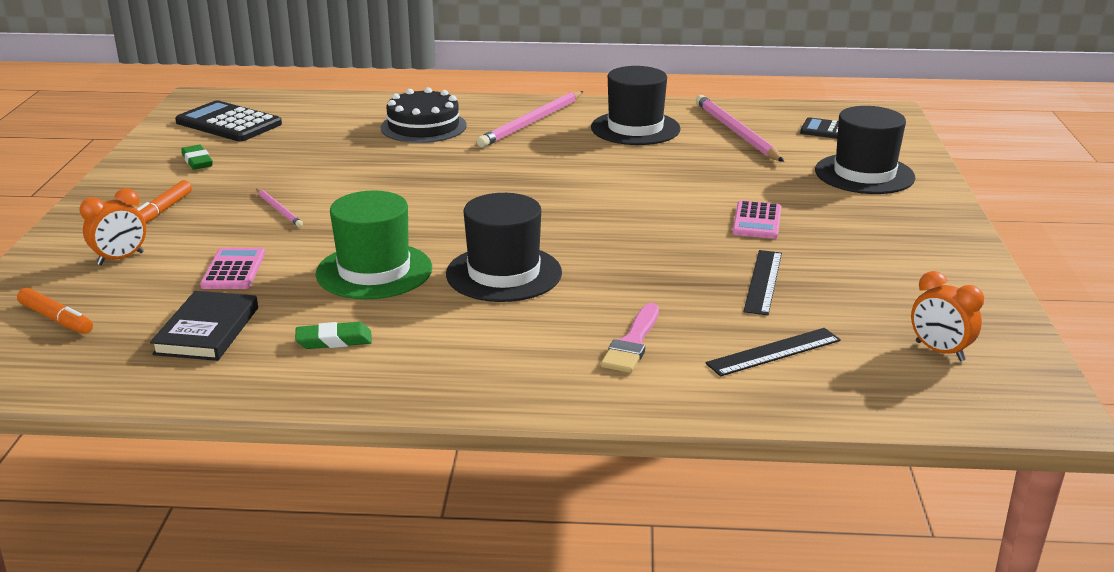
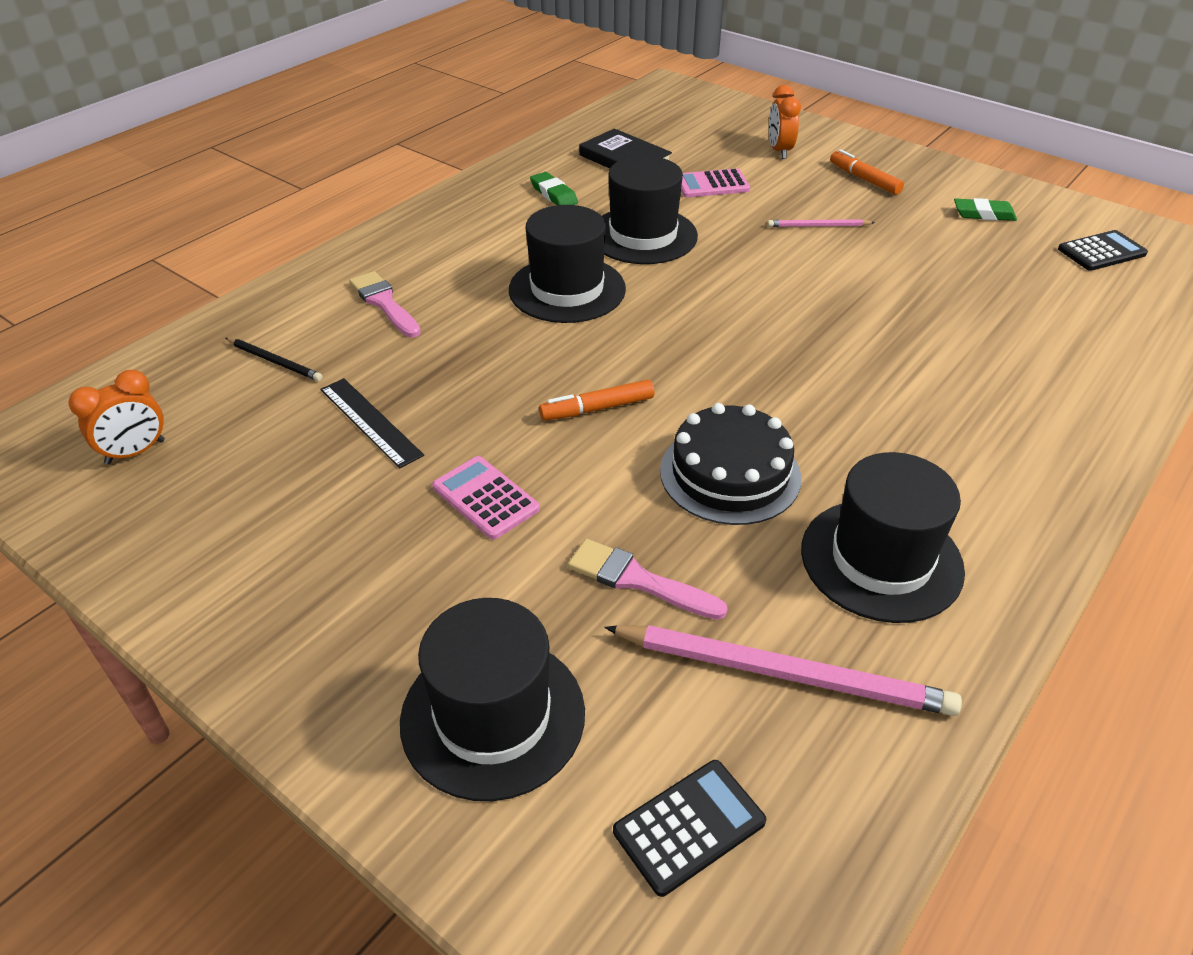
camera: 125 degrees right, 15 degrees up
(56, 319) = (702, 121): orange marker -> orange marker (597, 408)
(229, 123) = (1101, 252): black calculator -> black calculator, size x0.63
(234, 270) = (712, 184): pink calculator -> pink calculator turned 135 degrees clockwise
(334, 340) = (553, 194): green eraser -> green eraser turned 60 degrees counterclockwise
(374, 271) = (643, 235): green hat -> black hat
(423, 126) = (1011, 372): black cake -> black cake (730, 473)
(532, 122) = (974, 467): pink pencil -> none
(740, 169) = (637, 580): none -> pink brush
(773, 352) = (275, 361): black ruler -> black pencil
(939, 351) = (135, 452): orange clock -> orange clock turned 150 degrees clockwise

